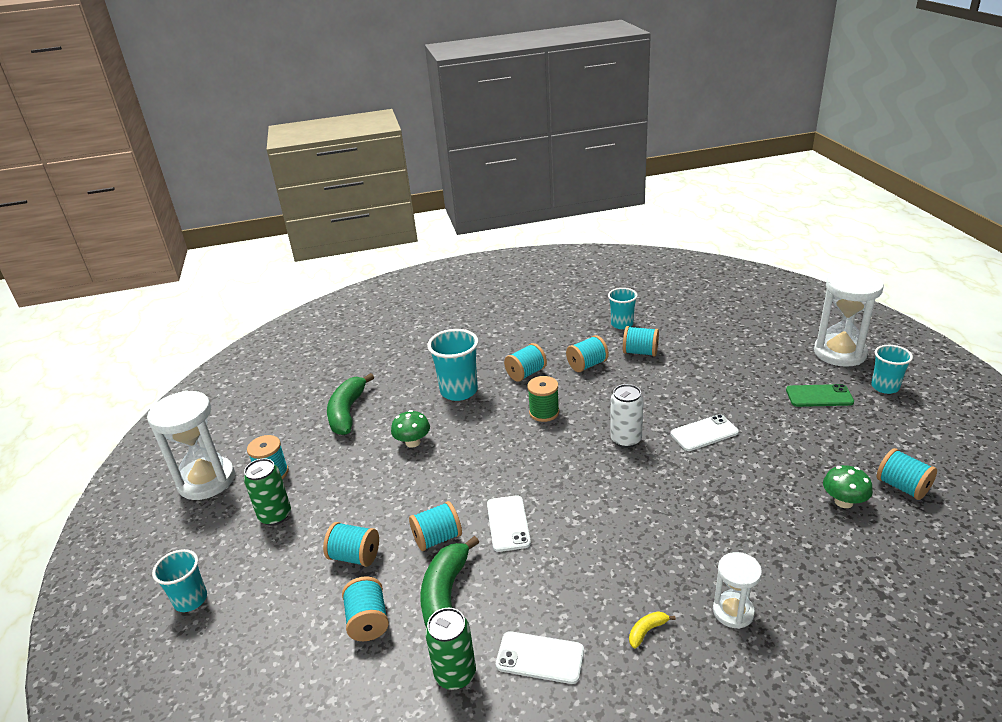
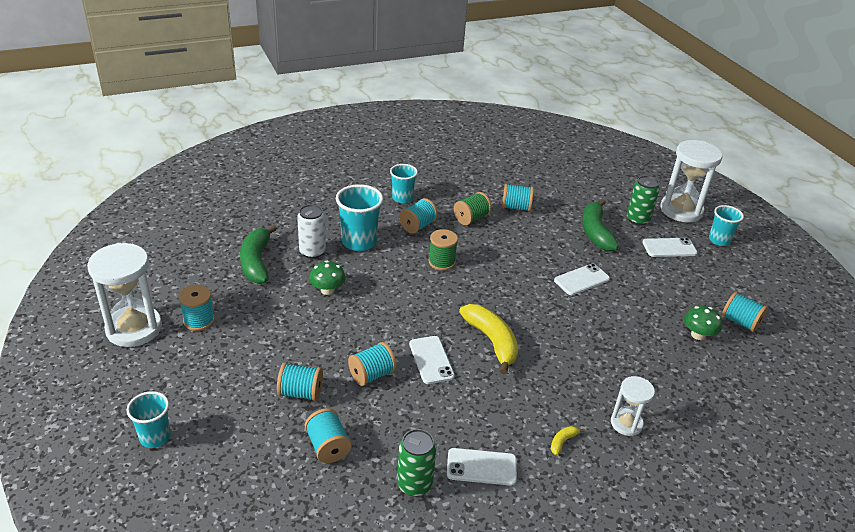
camera: 15 degrees left, 5 degrees up
(275, 516) = (214, 359): green can -> green can (637, 220)
(446, 597) = (391, 423): green banana -> green banana (595, 232)
(583, 503) = (492, 341): none -> yellow banana
(587, 365) = (471, 218): turquoise spool -> green spool
(622, 324) = (495, 181): turquoise cup -> turquoise cup (402, 198)
(626, 439) = (517, 286): white can -> white can (312, 252)
(819, 396) = (669, 248): green phone -> white phone

